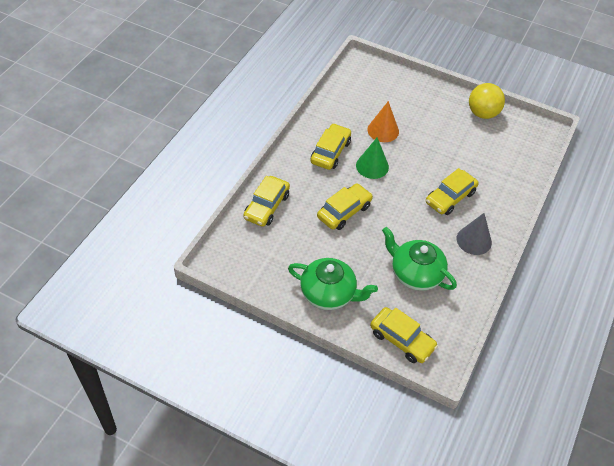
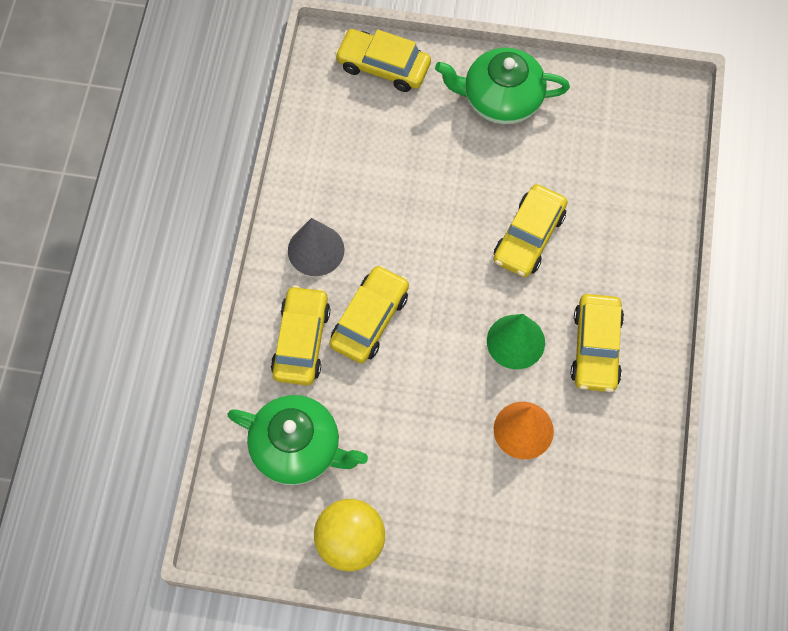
camera: 165 degrees right, 15 degrees up
(266, 206) = (649, 207): yellow car -> yellow car (301, 341)
(415, 273) = (390, 166): green teapot -> green teapot (297, 448)

